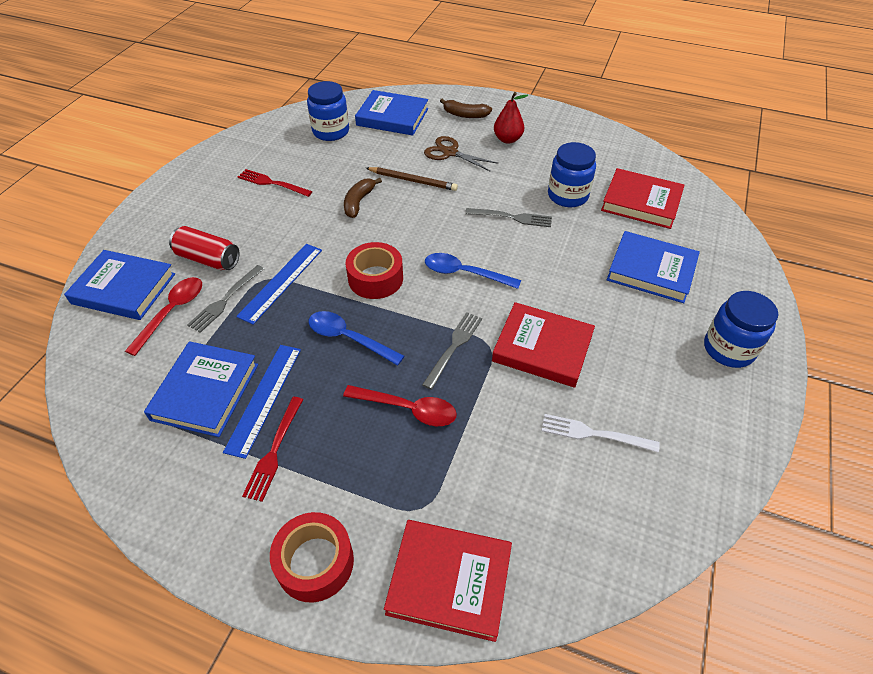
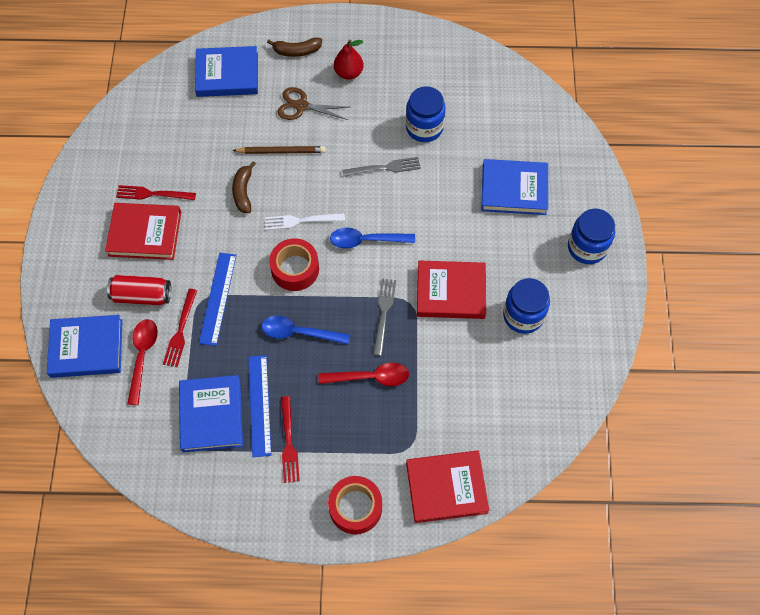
camera: 20 degrees left, 15 degrees up
(225, 300) = (180, 331): grey fork -> red fork
(331, 131) = (176, 112): blue jar -> blue jar (523, 316)
(593, 434) = (508, 352): white fork -> white fork (300, 221)
(641, 202) = (488, 116): red book -> red book (145, 233)

